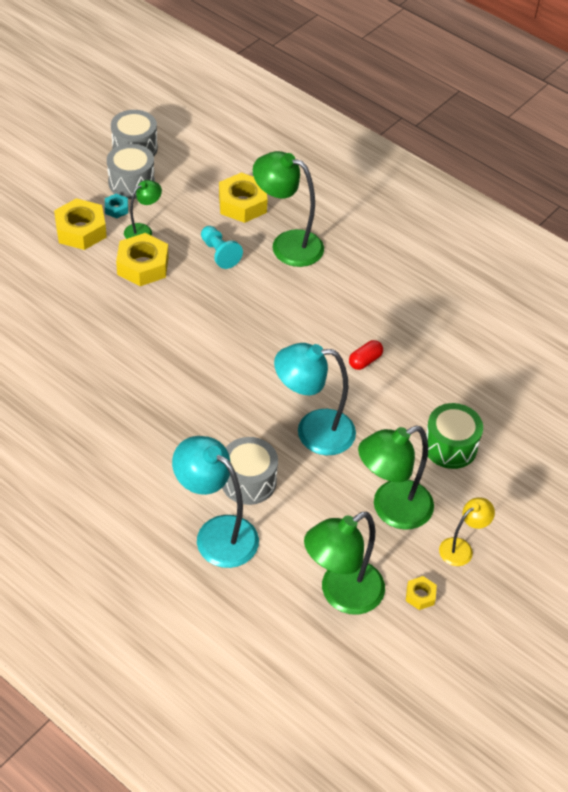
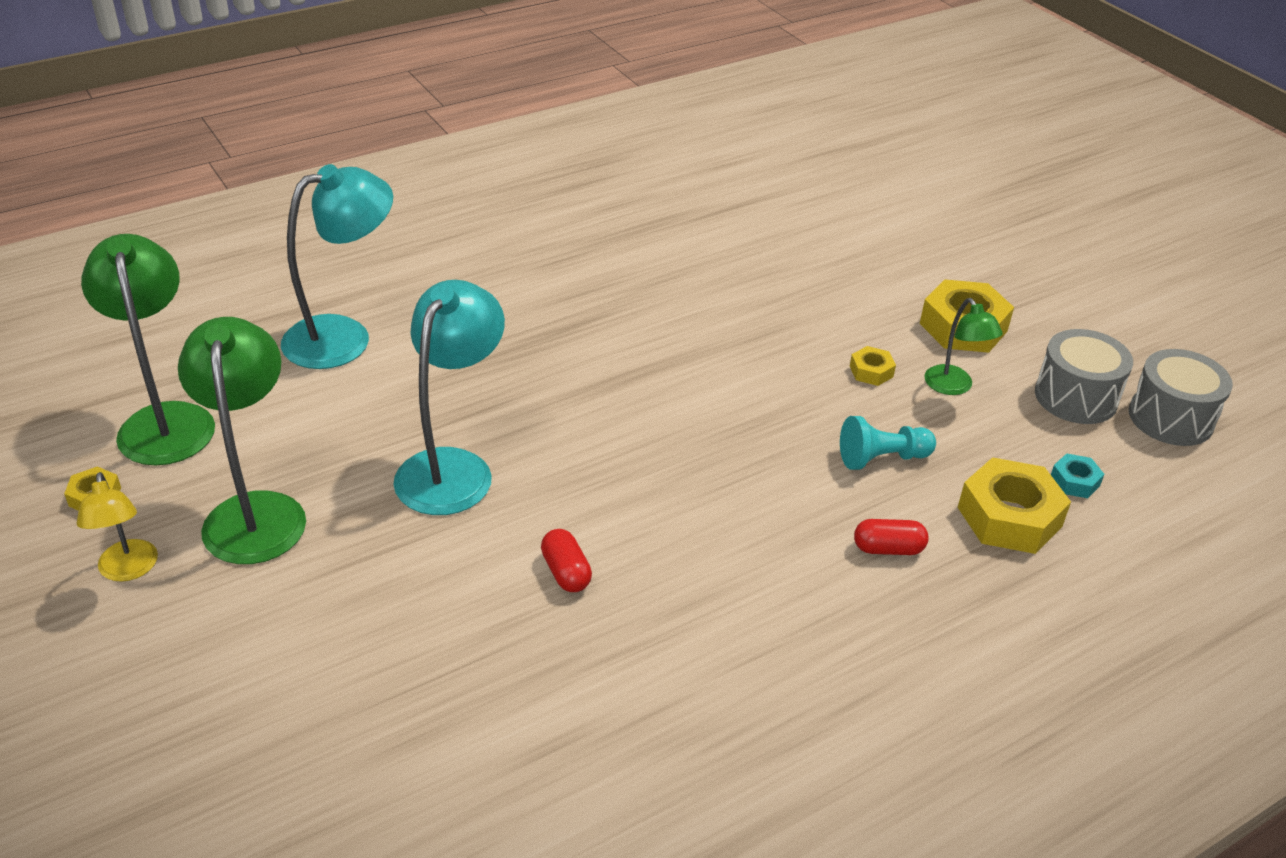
camera: 110 degrees right, 10 degrees down
(116, 209) = (1010, 369): turquoise nut -> turquoise nut (1074, 481)
(143, 266) = (871, 371): yellow nut -> yellow nut, size x0.49
(248, 481) = (406, 382): grey drum -> none
(287, 244) = (888, 549): green lamp -> red capsule
(450, 446) = (321, 626): green drum -> none

